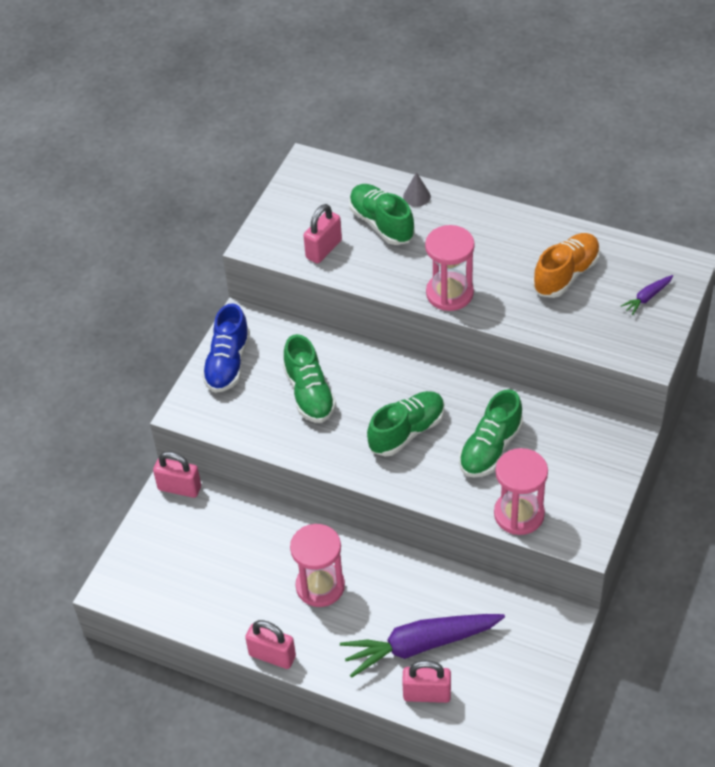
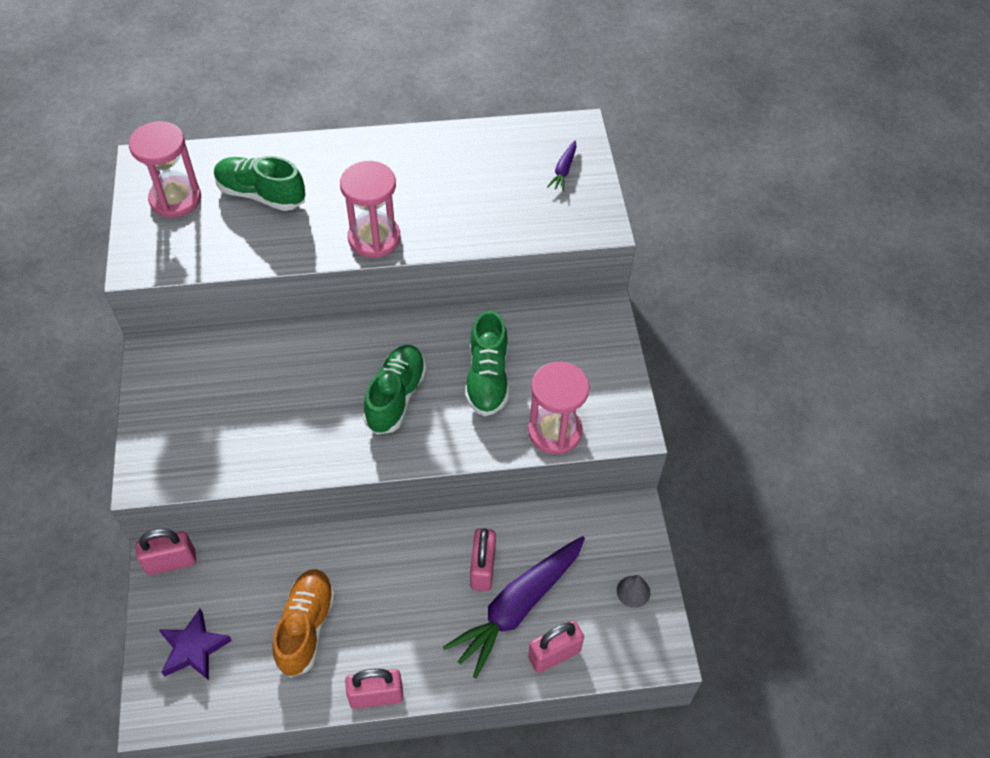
camera: 35 degrees left, 5 degrees up
(161, 557) = (194, 648): none -> purple star
(228, 363) = (163, 406): blue shoe -> none
(309, 393) = (271, 401): green shoe -> none
(320, 586) = (382, 595): pink hourglass -> pink hourglass (175, 199)
(324, 249) = (215, 243): pink padlock -> pink padlock (482, 568)
(416, 196) = (281, 154): grey cone -> grey cone (633, 591)
(566, 275) = (475, 177): orange shoe -> orange shoe (306, 627)

